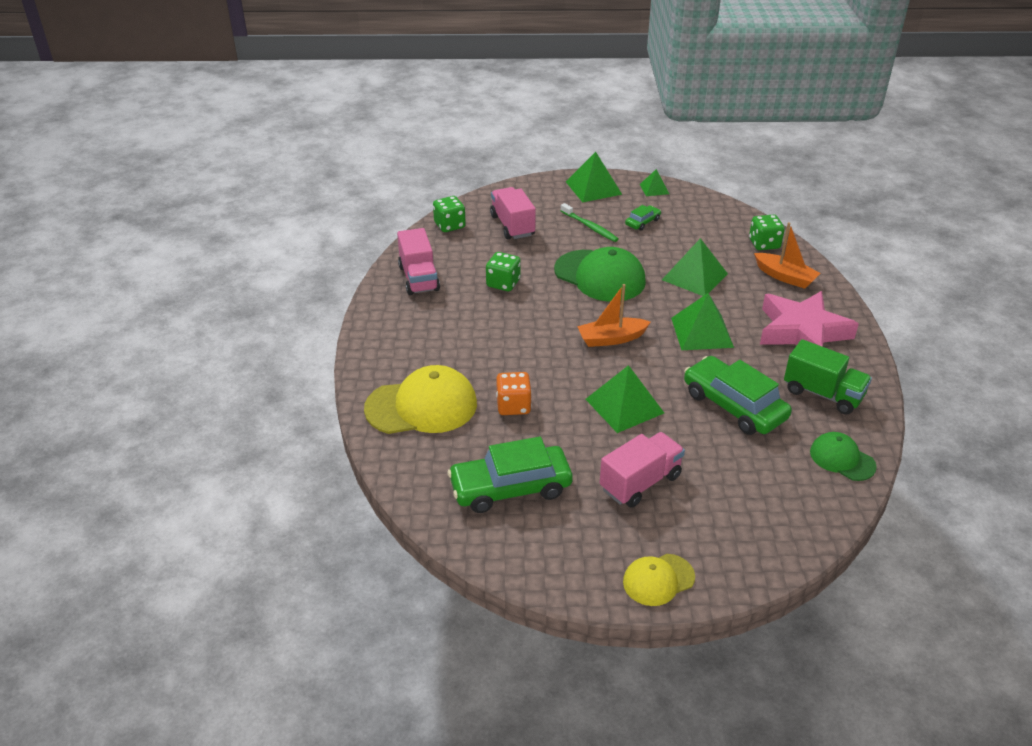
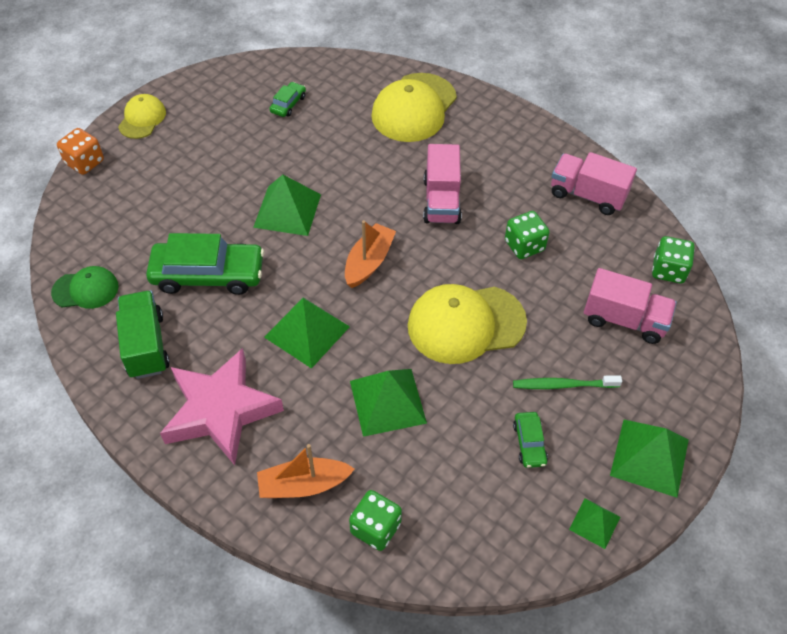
camera: 130 degrees right, 15 degrees up
(510, 487) = (288, 104): green car -> green car, size x0.47
(513, 406) = (360, 152): orange dice -> orange dice (85, 162)
(600, 276) = (465, 324): green cap -> yellow cap
(640, 482) = (213, 164): pink truck -> pink truck (441, 201)
(823, 394) = (146, 345): green truck -> green truck turned 90 degrees clockwise

